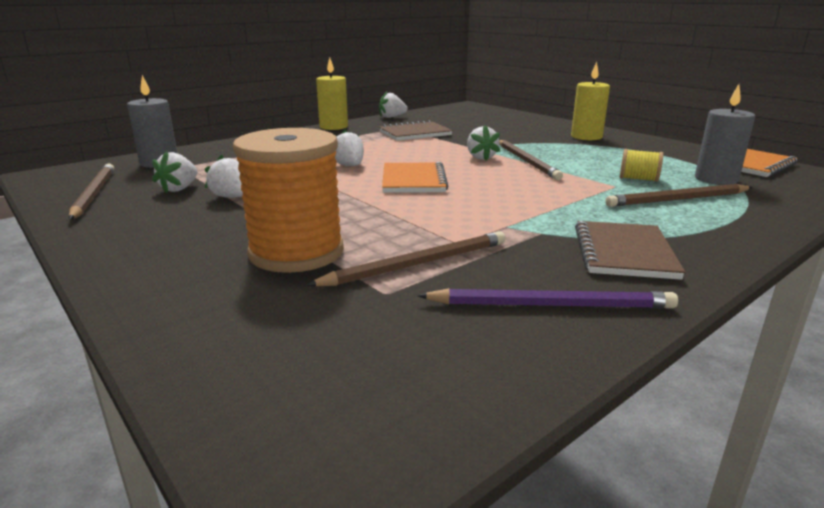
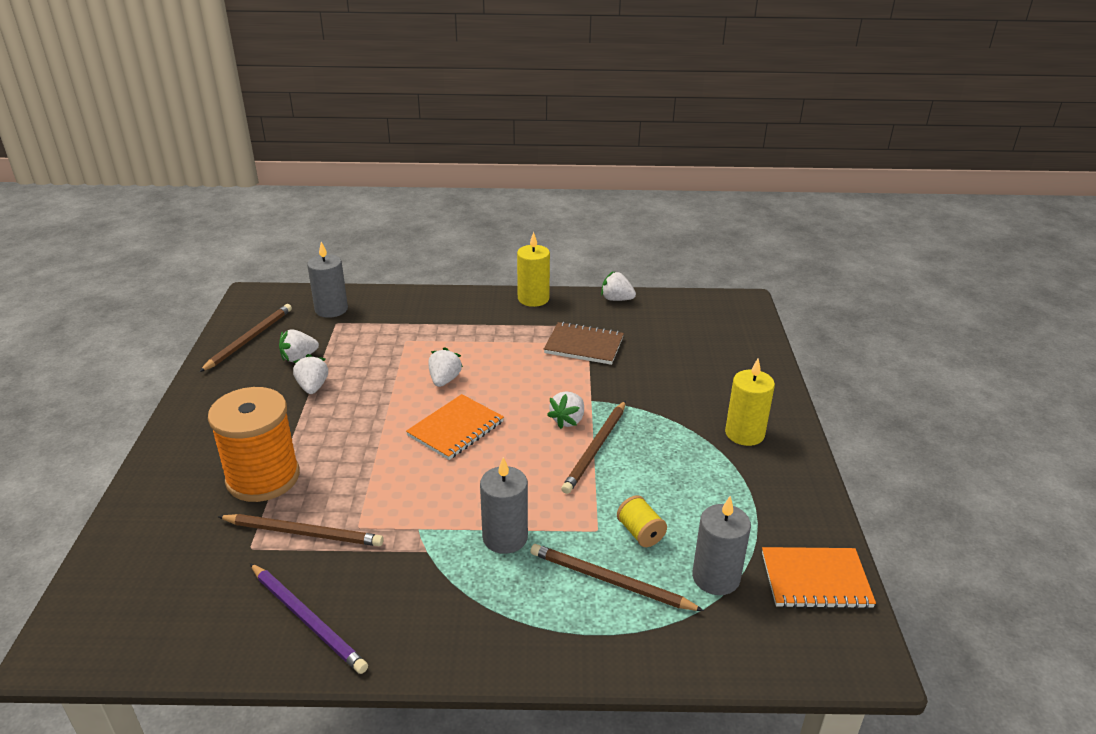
camera: 40 degrees right, 10 degrees up
(574, 207) = (505, 537): none -> grey candle
(624, 252) = (437, 608): brown notebook -> none

